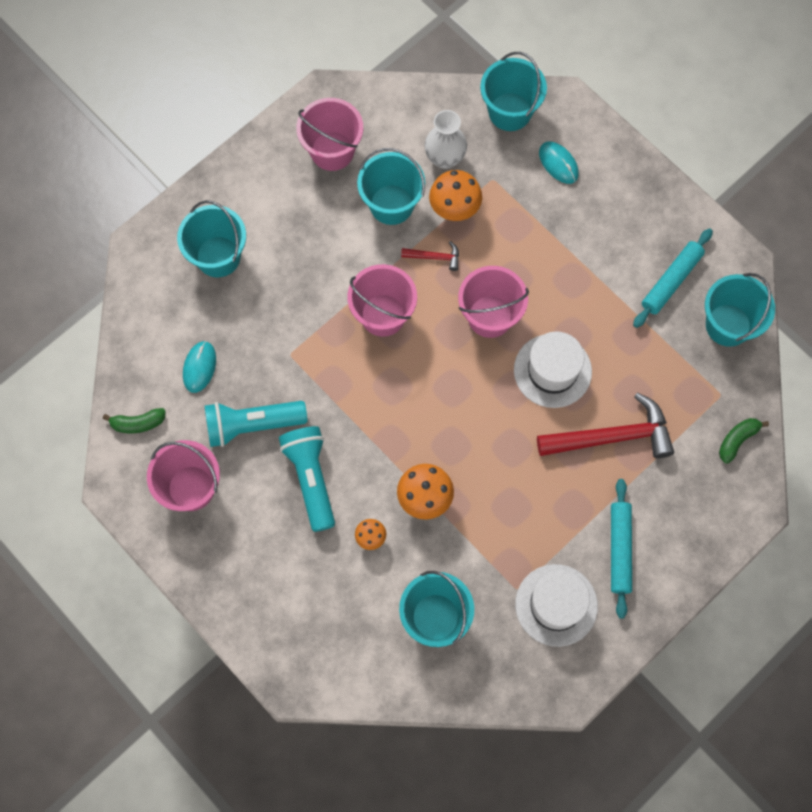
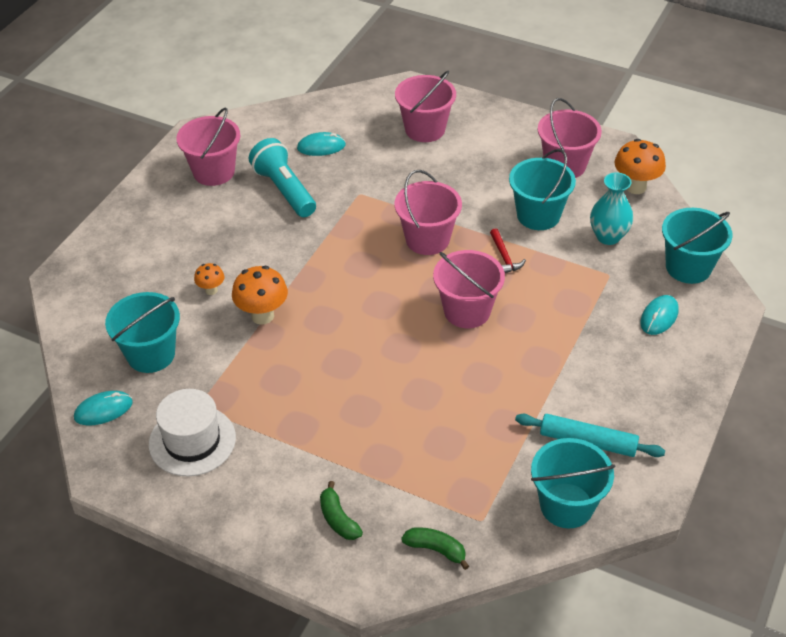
camera: 70 degrees right, 25 degrees down
(138, 423) = (257, 128): green banana -> green banana (338, 519)
(218, 256) = (425, 129): turquoise bucket -> pink bucket
(311, 478) = (251, 238): turquoise flashlight -> none
(445, 158) = (608, 236): white vase -> turquoise vase
(454, 210) = (559, 257): orange mushroom -> orange mushroom (635, 187)
(490, 677) = (103, 410): none -> turquoise mouse
(552, 370) = (436, 372): white hat -> none
(612, 436) = (389, 438): red hammer -> none
(619, 549) = (269, 477): turquoise rolling pin -> none

